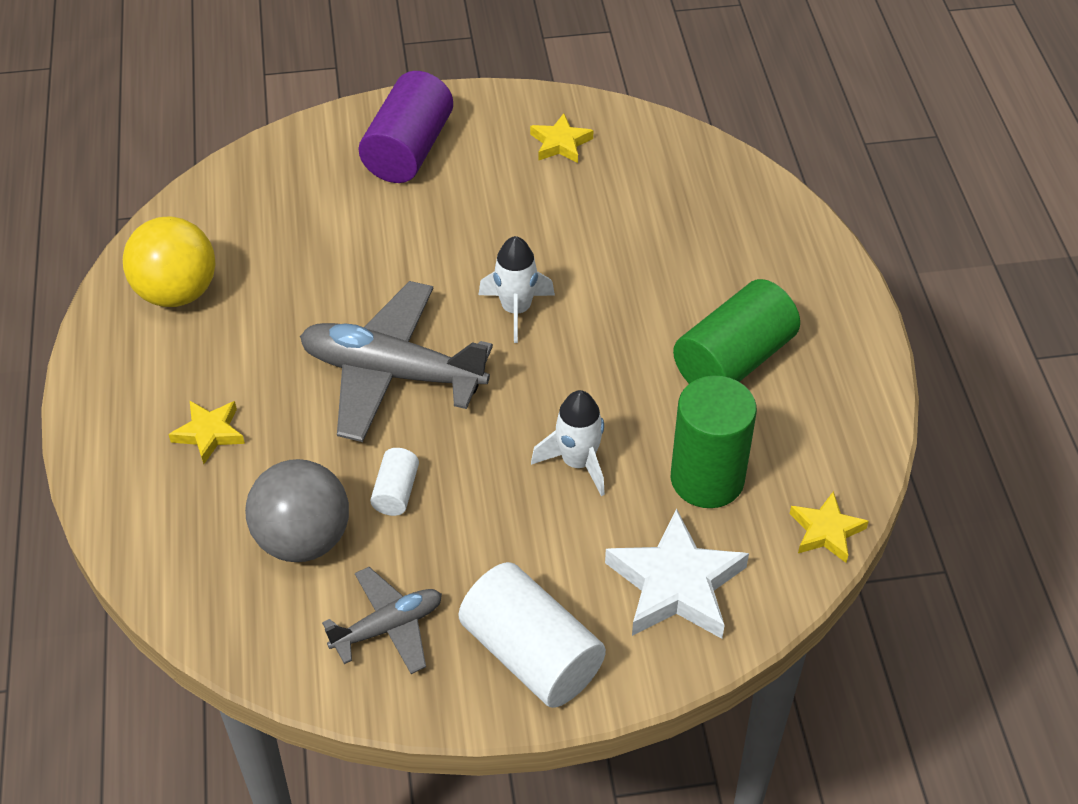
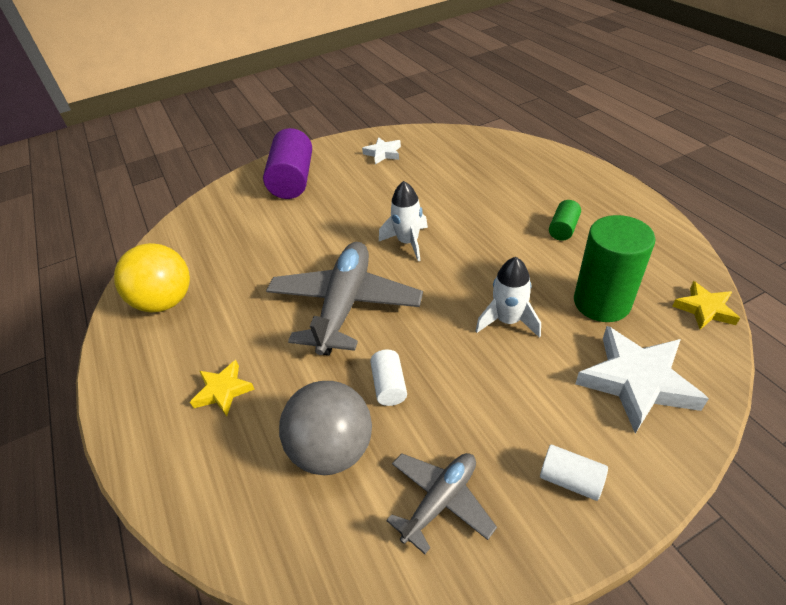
camera: 15 degrees left, 5 degrees down
(392, 373) = (345, 305): grey plane -> grey plane turned 105 degrees clockwise
(531, 654) = (570, 480): white cylinder -> white cylinder, size x0.49
(560, 143) = (383, 153): yellow star -> white star
(733, 360) = (563, 229): green cylinder -> green cylinder, size x0.49

